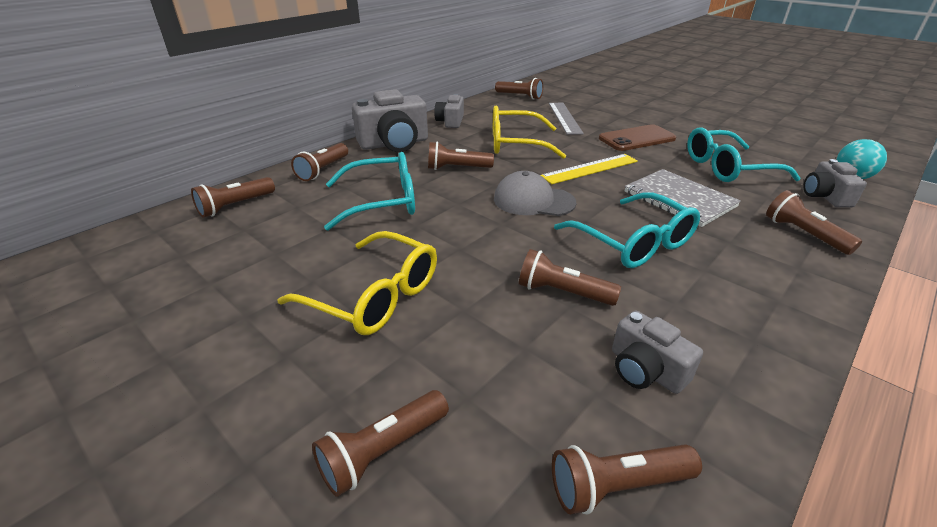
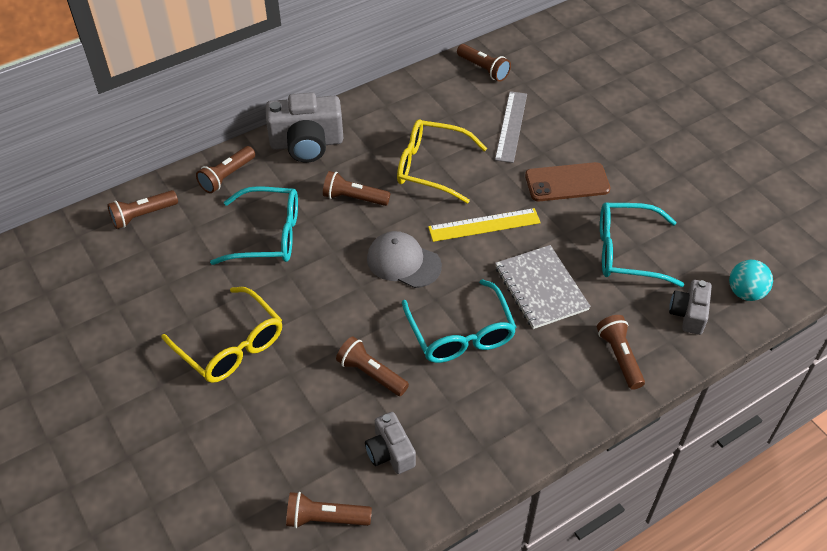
camera: 15 degrees right, 15 degrees up
(383, 451) = (203, 466): brown flashlight -> none
(450, 122) = (380, 111): grey camera -> none

